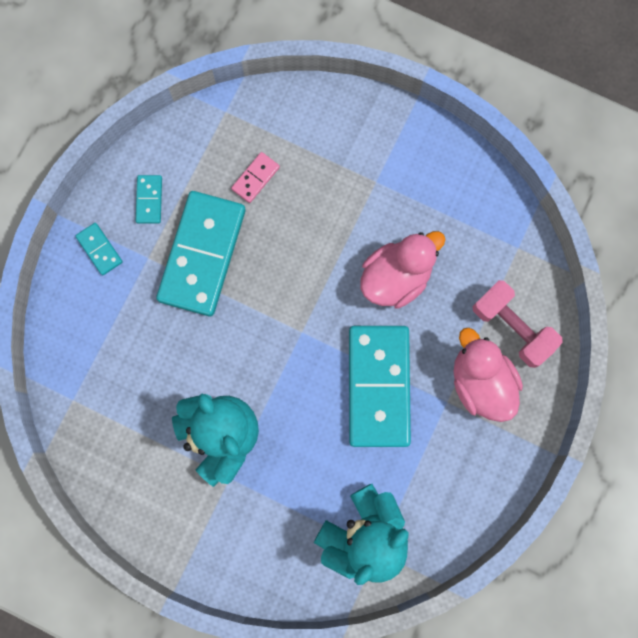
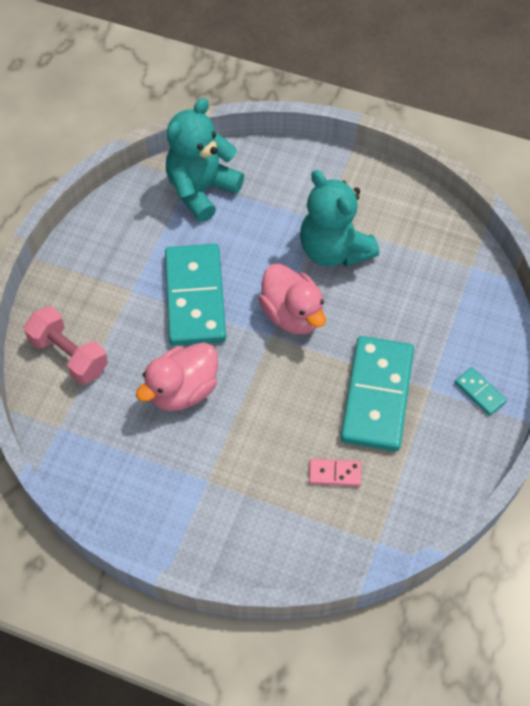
camera: 175 degrees right, 20 degrees down
(149, 200) = (440, 443): turquoise domino -> none
(255, 178) = (334, 473): pink domino -> pink domino turned 60 degrees clockwise
(480, 382) = (100, 308): pink duck -> pink duck (292, 314)

